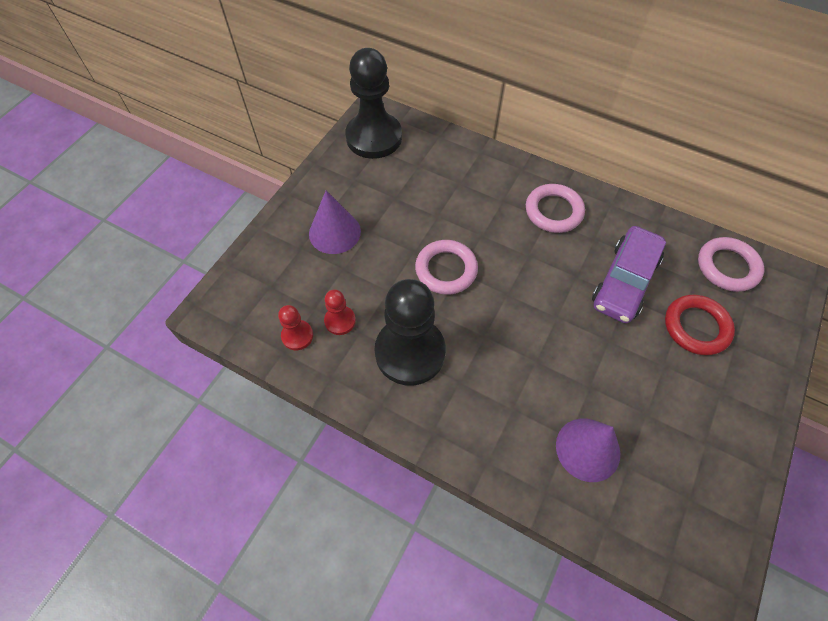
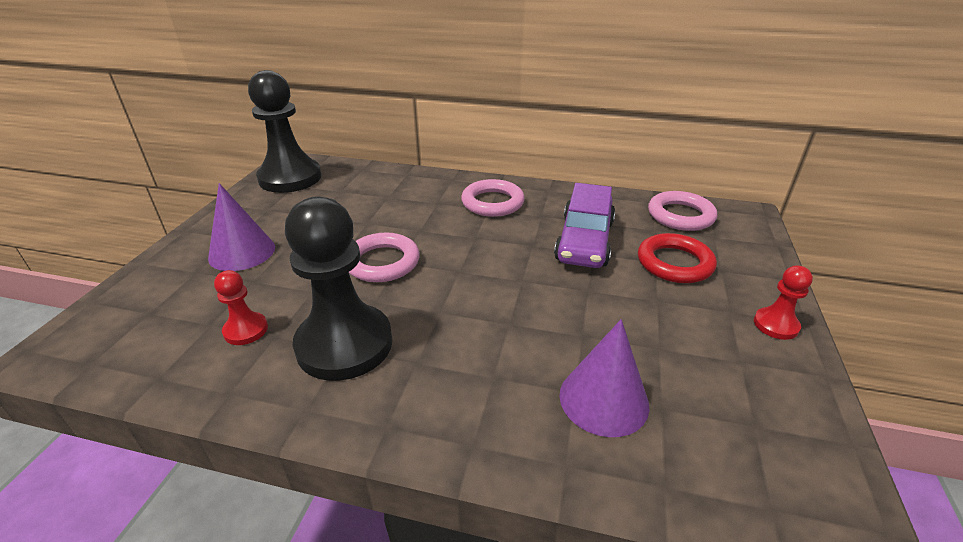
camera: 15 degrees left, 25 degrees down
(297, 336) = (182, 356): red pawn -> red pawn (775, 325)

